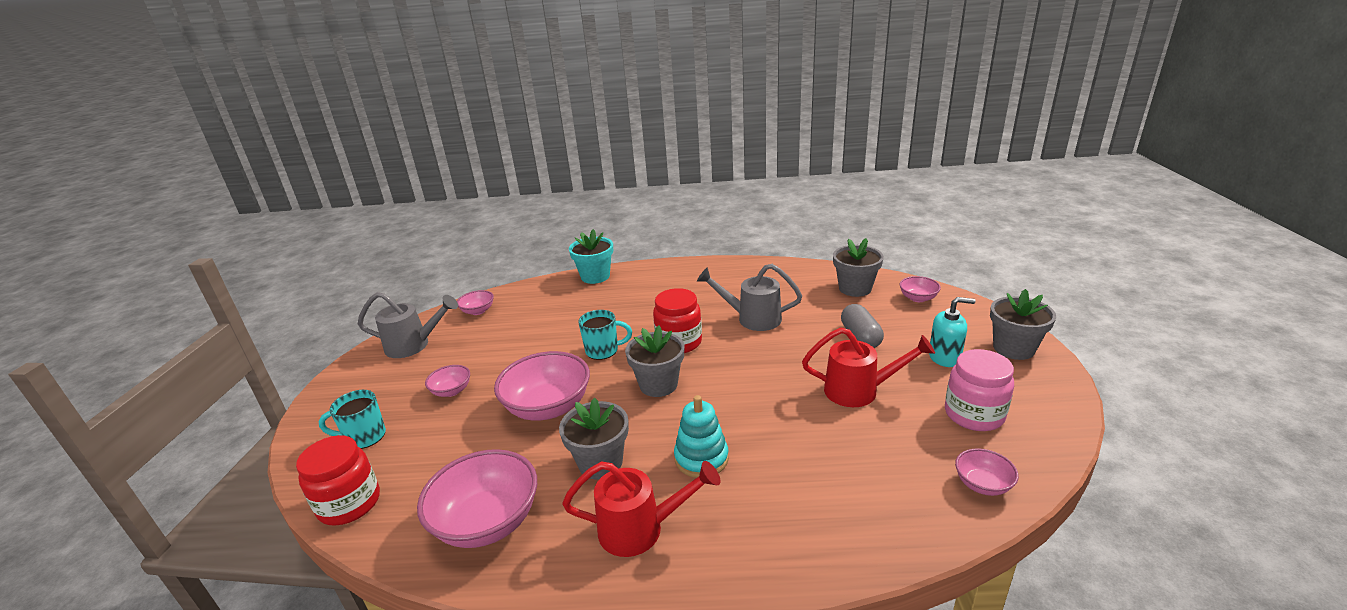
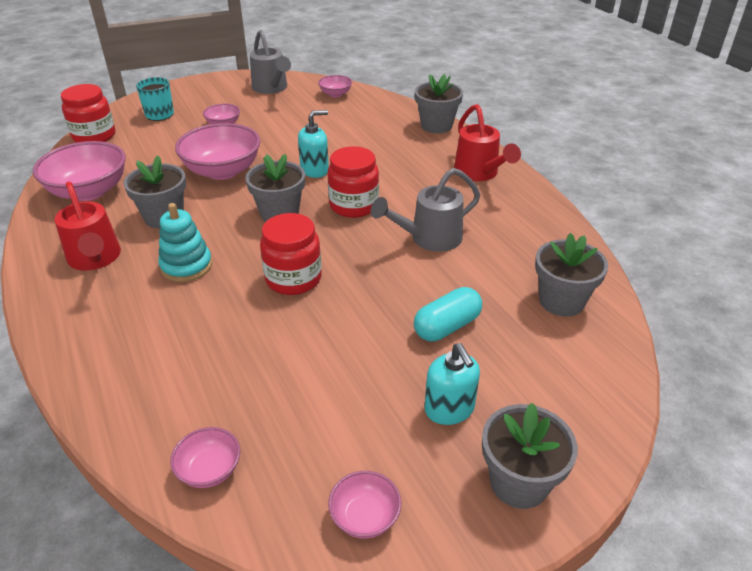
camera: 60 degrees right, 10 degrees up
(595, 276) = (436, 126): turquoise flower pot -> grey flower pot
(603, 351) = (315, 170): turquoise mug -> turquoise soap dispenser
(752, 318) = (429, 238): grey watering can -> grey watering can turned 105 degrees counterclockwise
(762, 395) = (293, 279): none -> red jar
(859, 391) = (336, 344): red watering can -> red watering can (479, 173)
(860, 337) = (447, 326): grey capsule -> turquoise capsule
(918, 298) = (584, 363): pink bowl -> pink bowl (365, 517)
(974, 414) = (336, 451): pink jar -> none

